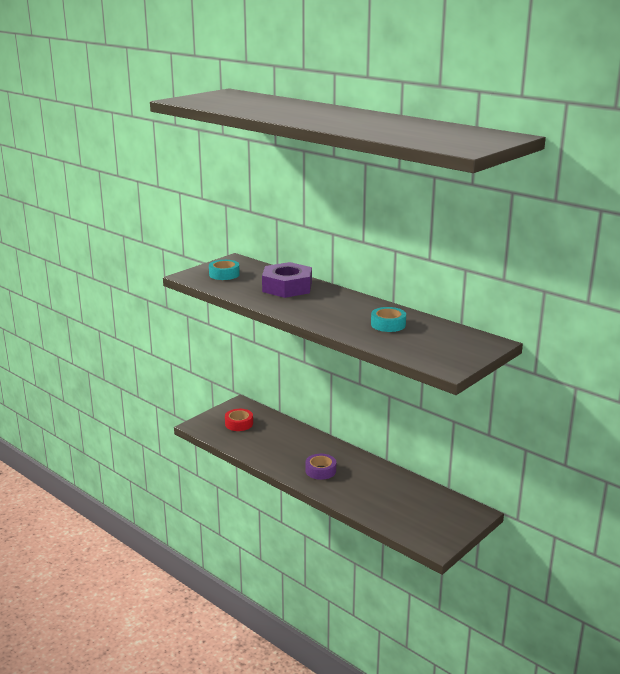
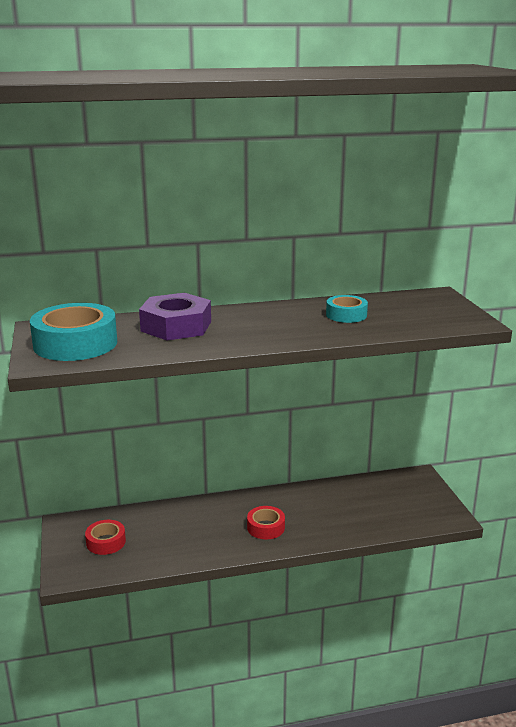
camera: 55 degrees left, 0 degrees up
(224, 274) = (75, 343): turquoise tape -> turquoise tape, size x1.85
(320, 470) = (266, 527): purple tape -> red tape

